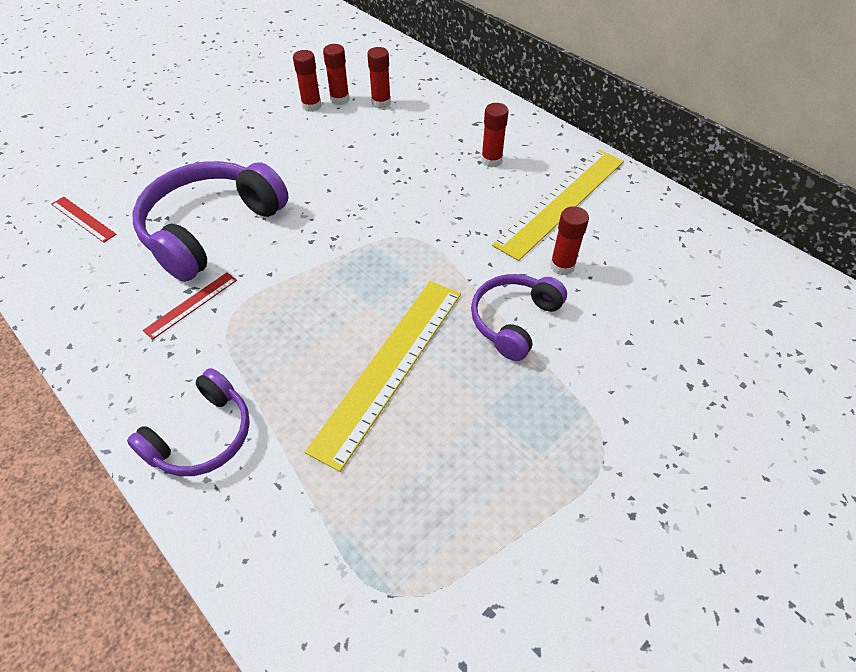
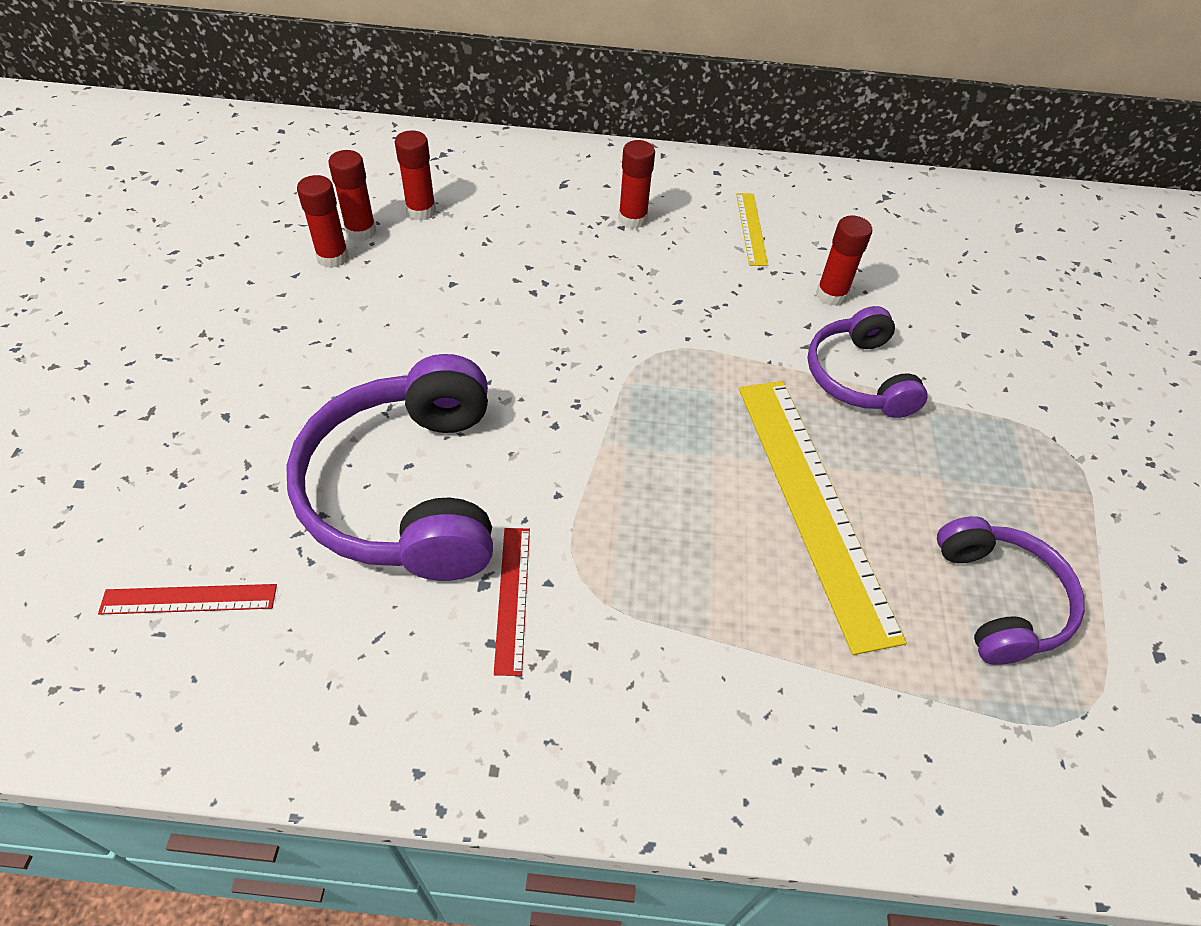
camera: 45 degrees left, 0 degrees up
(202, 436) = (732, 730): purple headphones -> purple headphones (999, 599)
(561, 201) = (751, 228): yellow ruler -> yellow ruler, size x0.46

